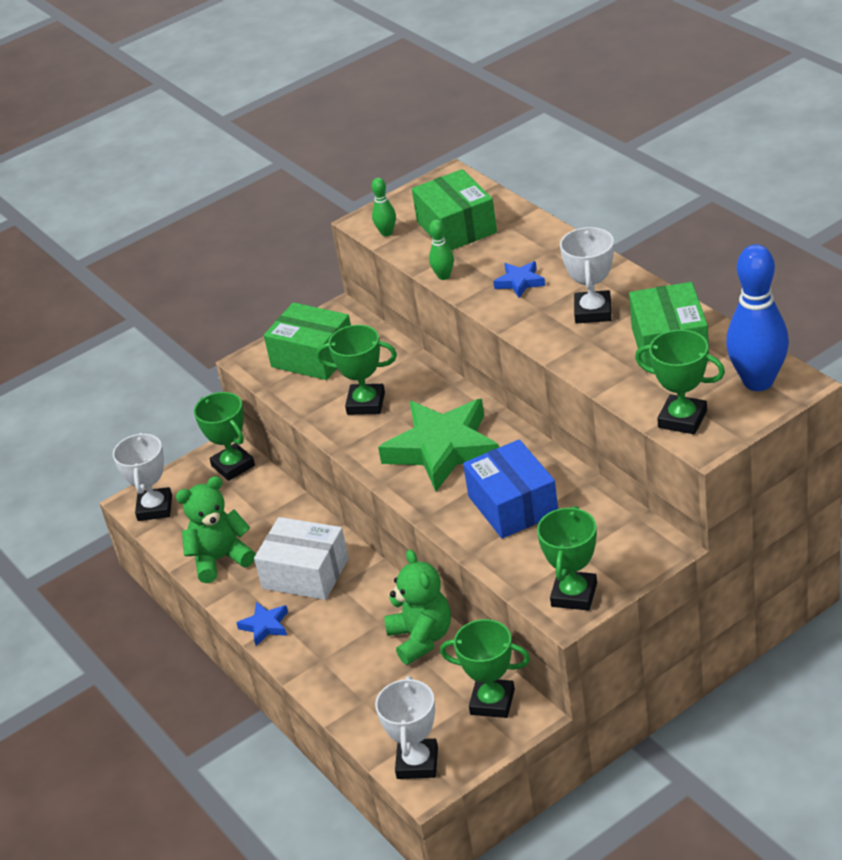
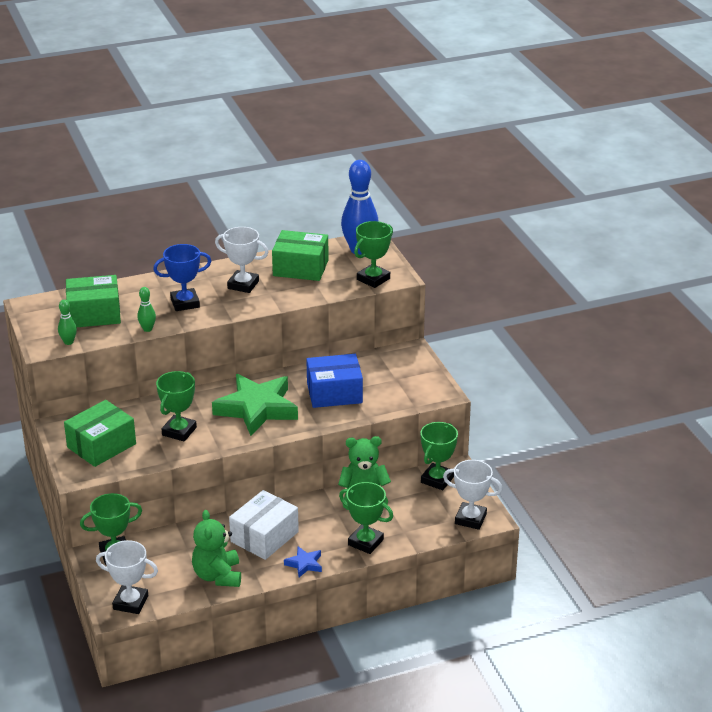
camera: 80 degrees left, 5 degrees down
(520, 282) = (185, 303): blue star -> blue trophy
(574, 595) = (430, 388): green trophy -> green trophy (365, 542)

